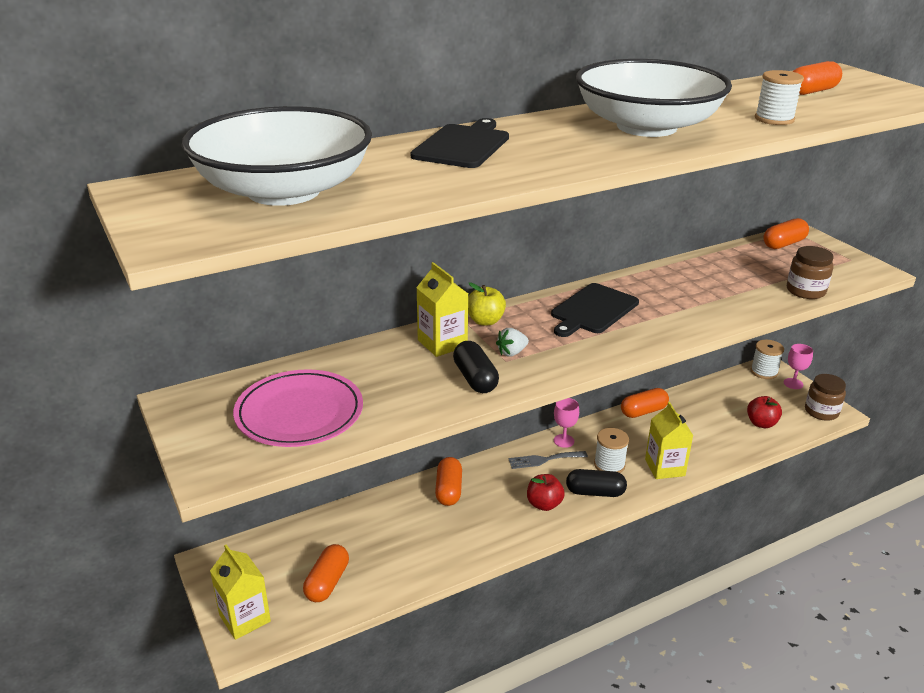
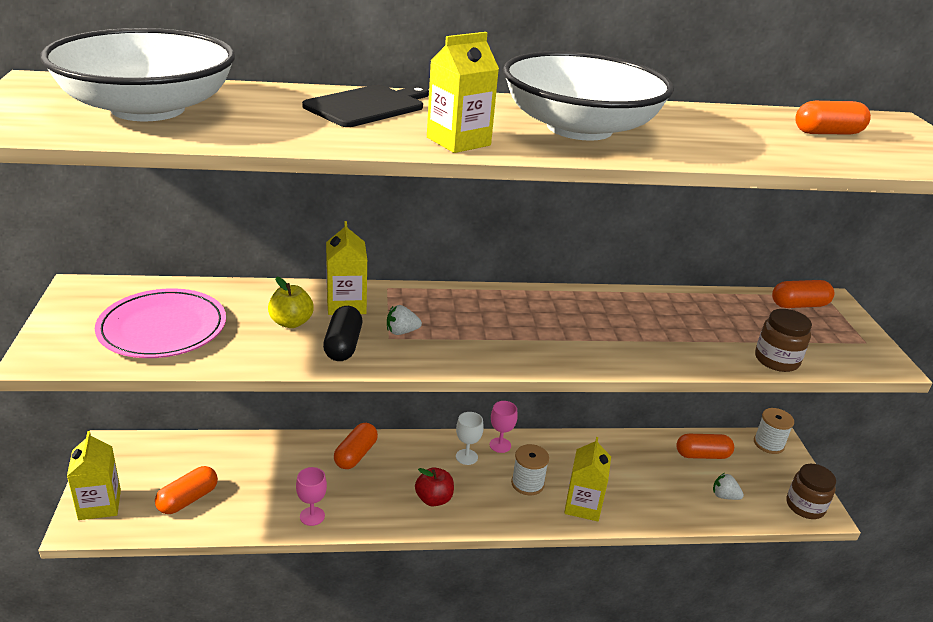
camera: 20 degrees right, 0 degrees up
(485, 321) = (406, 296): yellow apple -> yellow apple (291, 322)
(544, 460) = (466, 457): grey fork -> white goblet
(578, 159) = (458, 141): none -> yellow carton
(592, 310) = (521, 315): black cutting board -> none
(595, 492) = (492, 505): black capsule -> none
(643, 411) = (603, 443): orange capsule -> orange capsule (702, 455)
(761, 423) = (724, 496): red apple -> white strawberry
(774, 119) = (736, 150): white spool -> none
(793, 383) = (794, 466): pink goblet -> pink goblet (312, 516)

